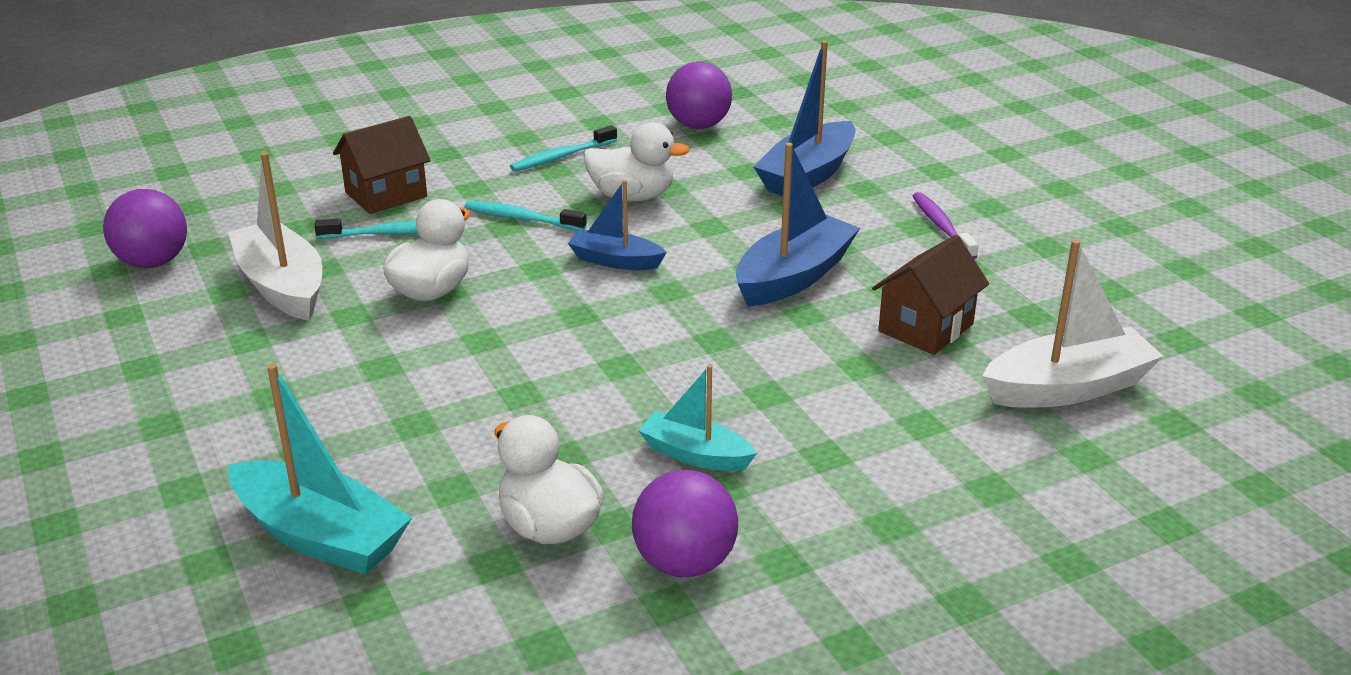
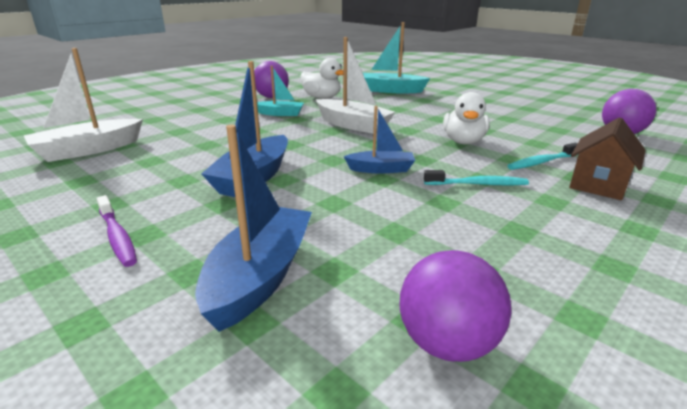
camera: 160 degrees right, 5 degrees down
(282, 286) = (538, 134): white boat -> white boat (352, 125)
(561, 157) = (535, 247): turquoise toothbrush -> none
(632, 196) = (419, 216): white duck -> none
(925, 328) = (163, 164): brown house -> none

